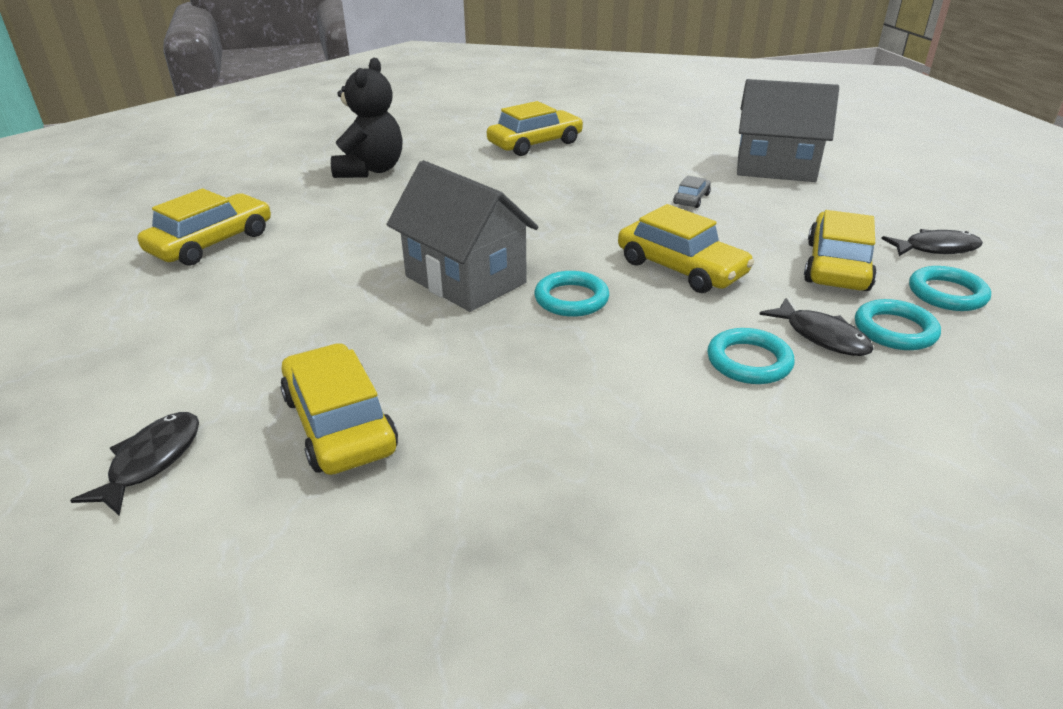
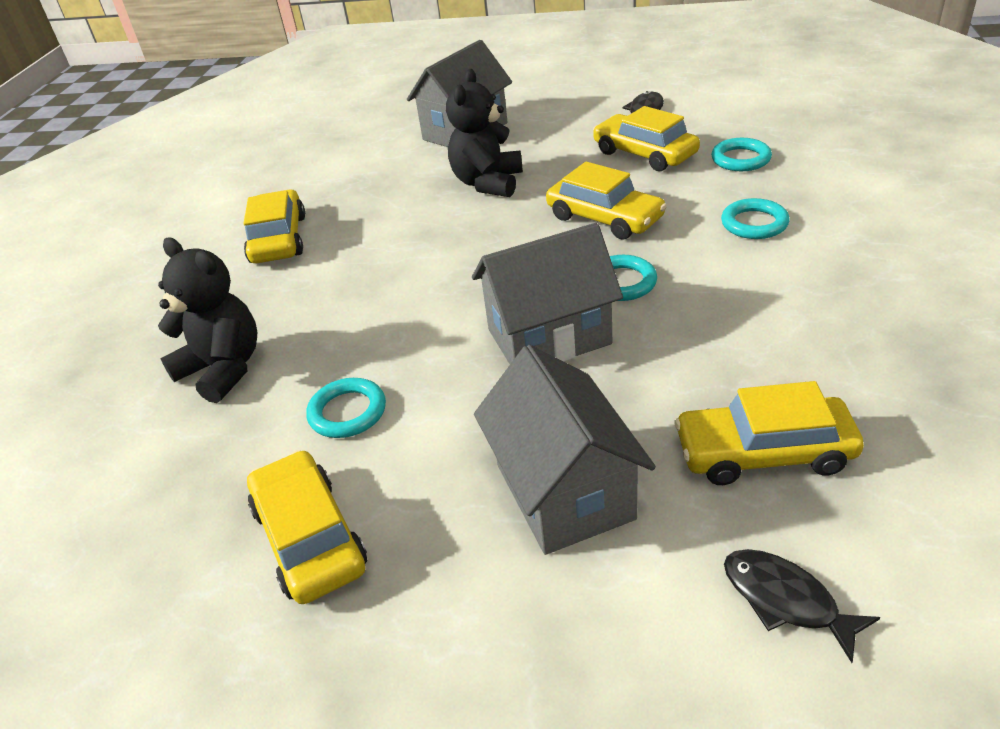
camera: 60 degrees left, 5 degrees up
(269, 327) = (564, 491): none -> grey house
(681, 268) = (604, 218): yellow car -> yellow car turned 60 degrees clockwise
(691, 199) = (488, 183): grey car -> black teddy bear
(822, 336) = (735, 187): black fish -> none
(947, 294) = (706, 128): turquoise ring -> turquoise ring (347, 412)

